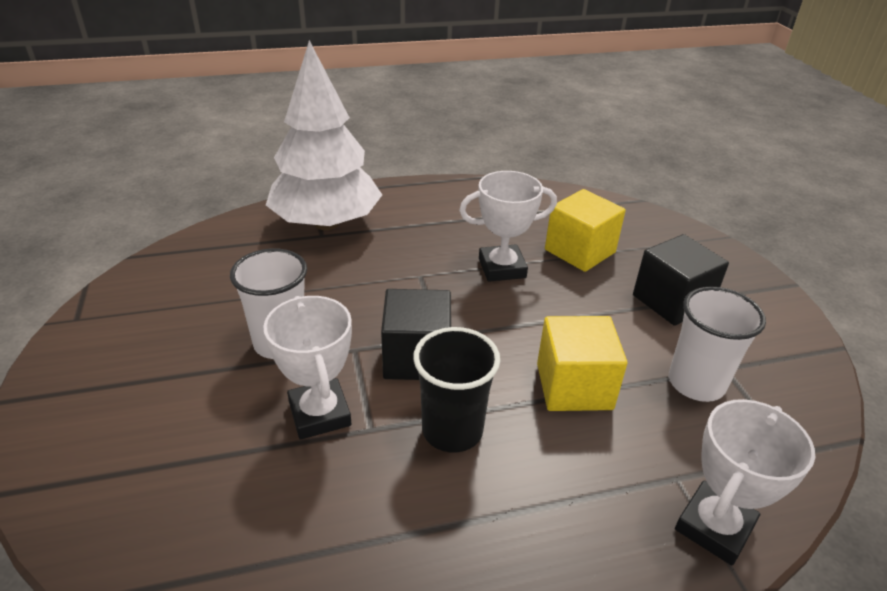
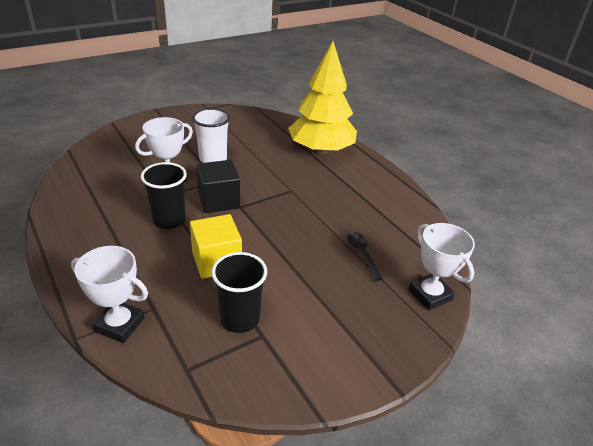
camera: 70 degrees right, 0 degrees up
(326, 223) = (321, 150): white tree -> yellow tree
(502, 268) = (318, 220): white trophy -> white trophy (429, 295)
(580, 251) = (362, 254): yellow cube -> black spoon
(672, 301) = (327, 306): black cube -> none
(696, 383) = (240, 318): white cup -> black cup

